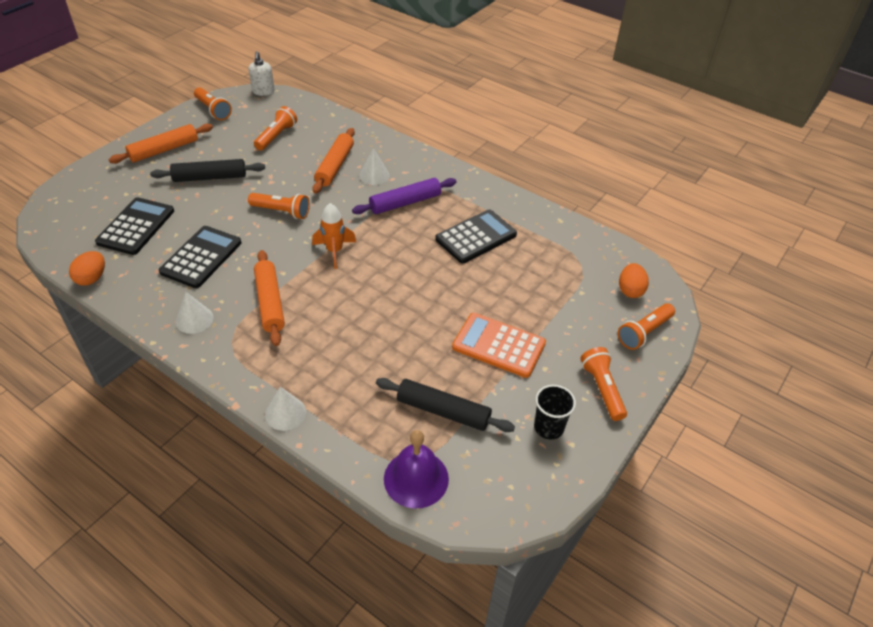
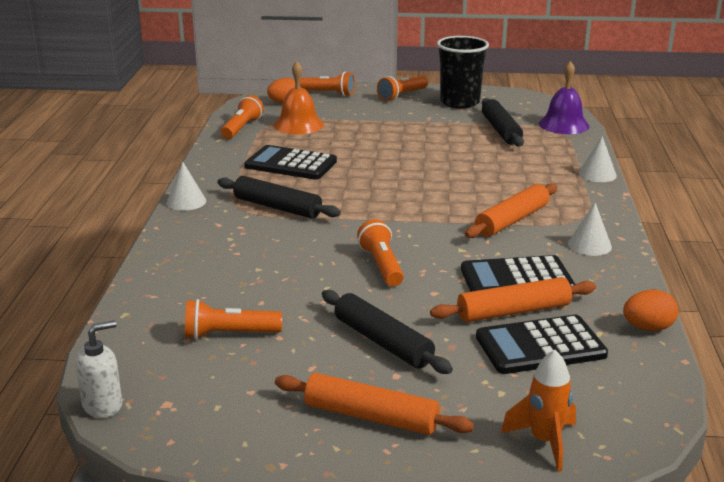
camera: 120 degrees left, 20 degrees down
(213, 110) = (211, 429): orange flashlight -> orange flashlight (242, 128)
(334, 251) = (401, 216): orange rocket -> orange rocket (544, 441)
(335, 166) = (254, 266): orange rolling pin -> orange rolling pin (513, 311)
(374, 175) = (246, 238): white cone -> white cone (186, 201)
(405, 202) = (277, 207): purple rolling pin -> black rolling pin
(498, 345) = (412, 128): orange calculator -> none
(548, 427) = (460, 102): black cup -> black cup, size x1.70
(563, 276) = (298, 125): none -> orange bell

